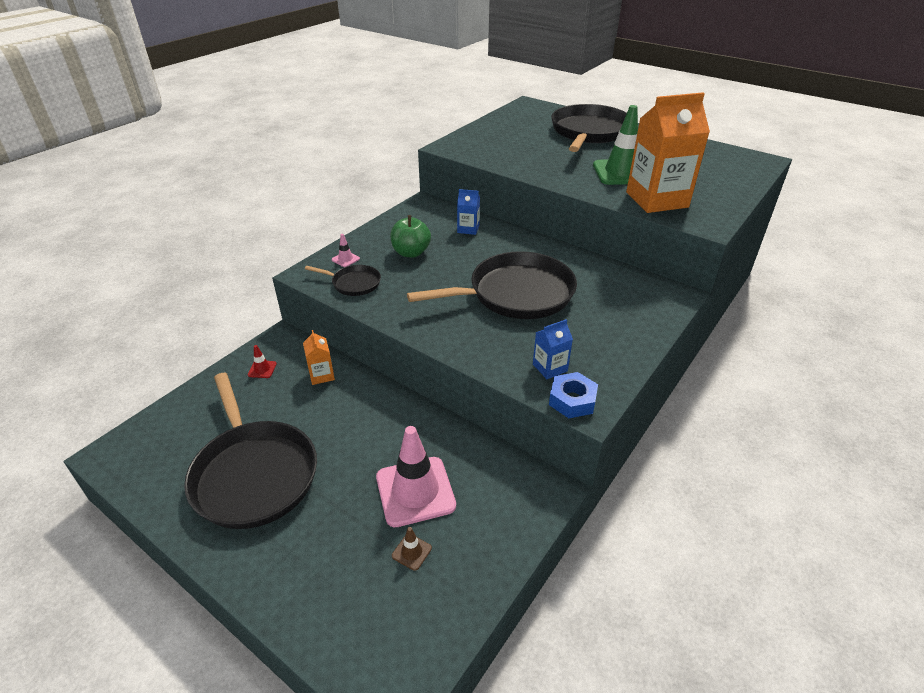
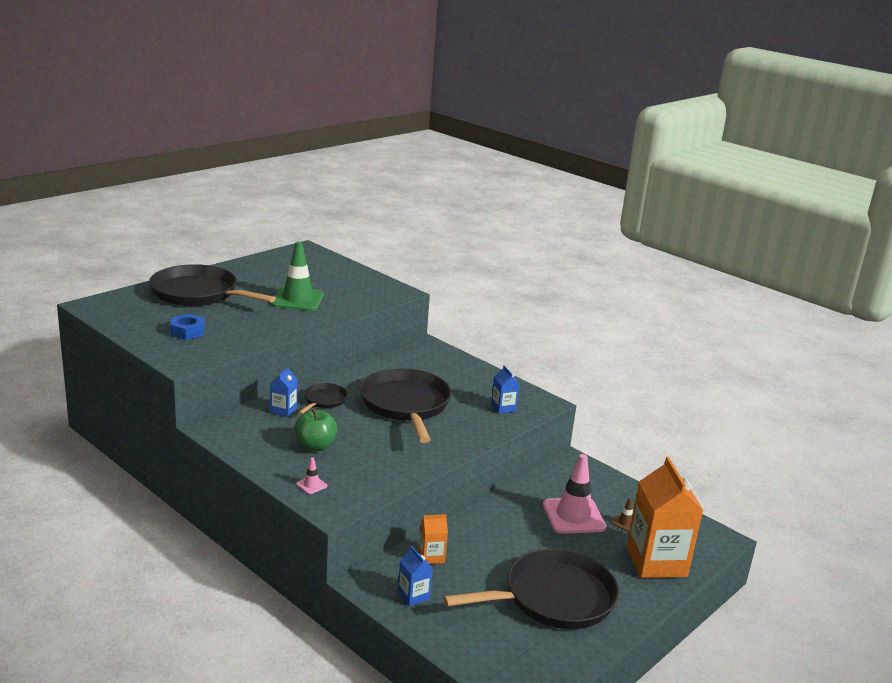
camera: 85 degrees left, 15 degrees down
(262, 369) = (413, 596): red traffic cone -> blue carton
(354, 283) = (360, 483): black pan -> black pan (324, 400)
(572, 400) = (538, 406): blue nut -> blue nut (187, 331)
(656, 200) = (354, 298): orange carton -> orange carton (656, 562)

